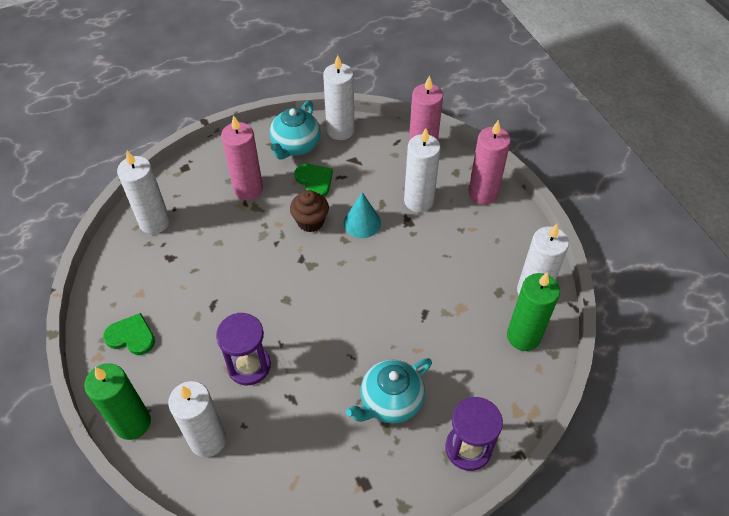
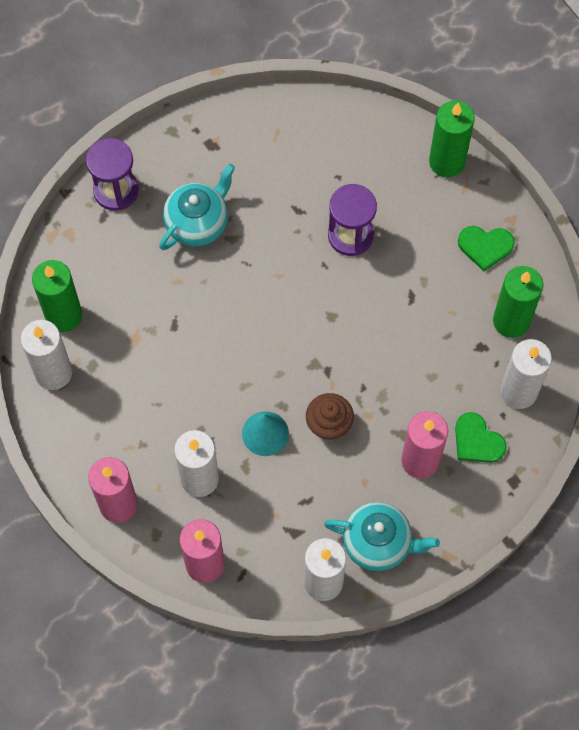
camera: 170 degrees right, 15 degrees up
(137, 273) = (511, 321): none -> green candle
(208, 440) = (368, 158): white candle -> none
(295, 146) = (378, 543): turquoise teapot -> turquoise teapot turned 90 degrees clockwise
(314, 181) = (338, 488): green heart -> green heart (477, 441)

